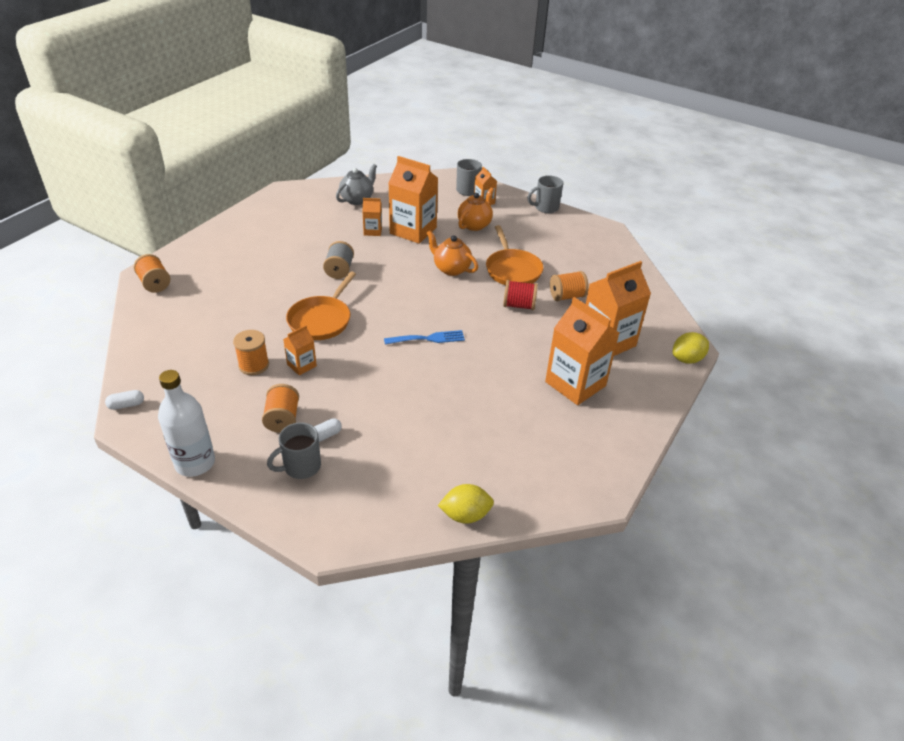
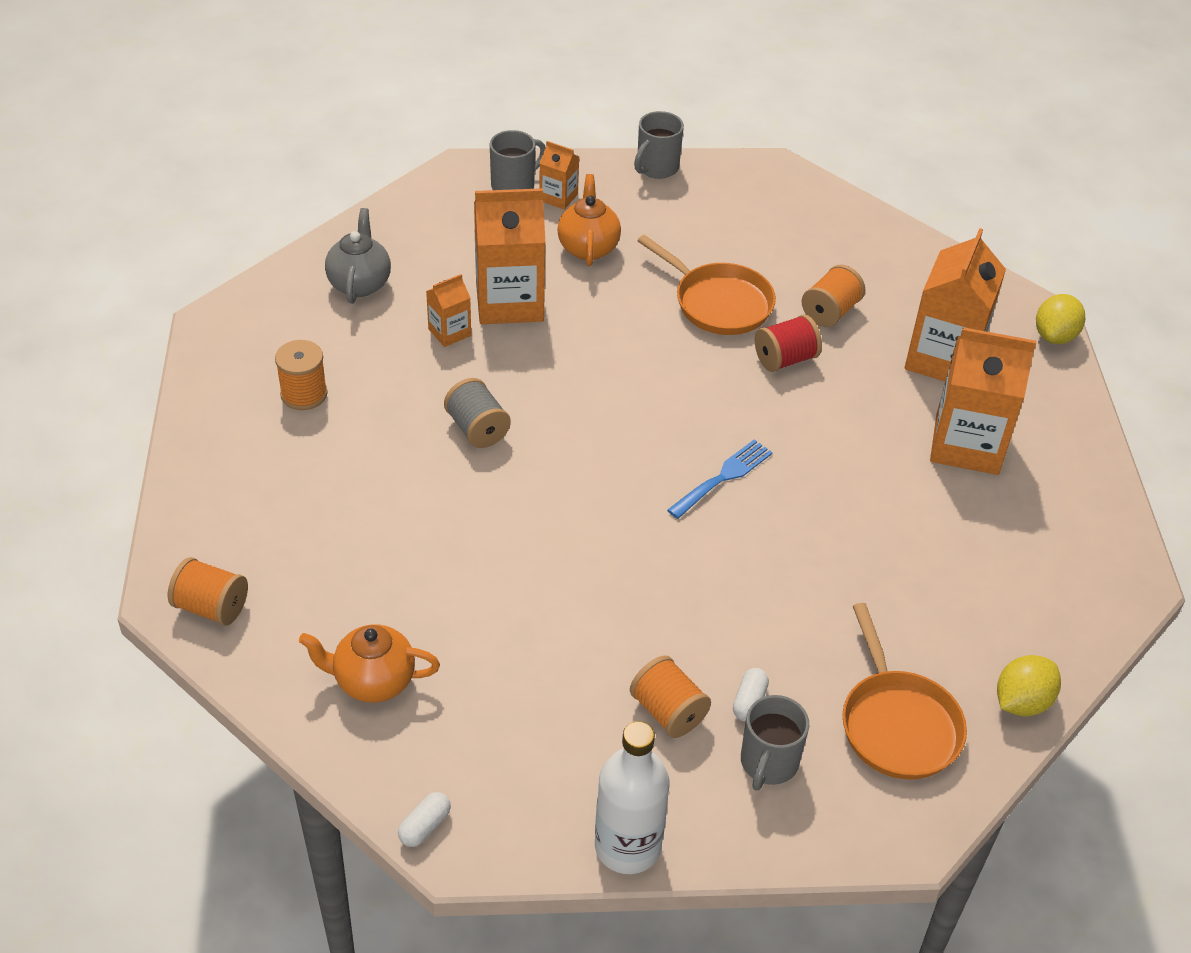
camera: 35 degrees left, 5 degrees up
(254, 365) = (534, 655): orange spool -> orange spool (304, 394)
(301, 365) = (601, 616): orange carton -> none
(322, 320) = (546, 527): orange pan -> orange pan (897, 724)
(451, 269) = (635, 344): orange teapot -> orange teapot (373, 681)

